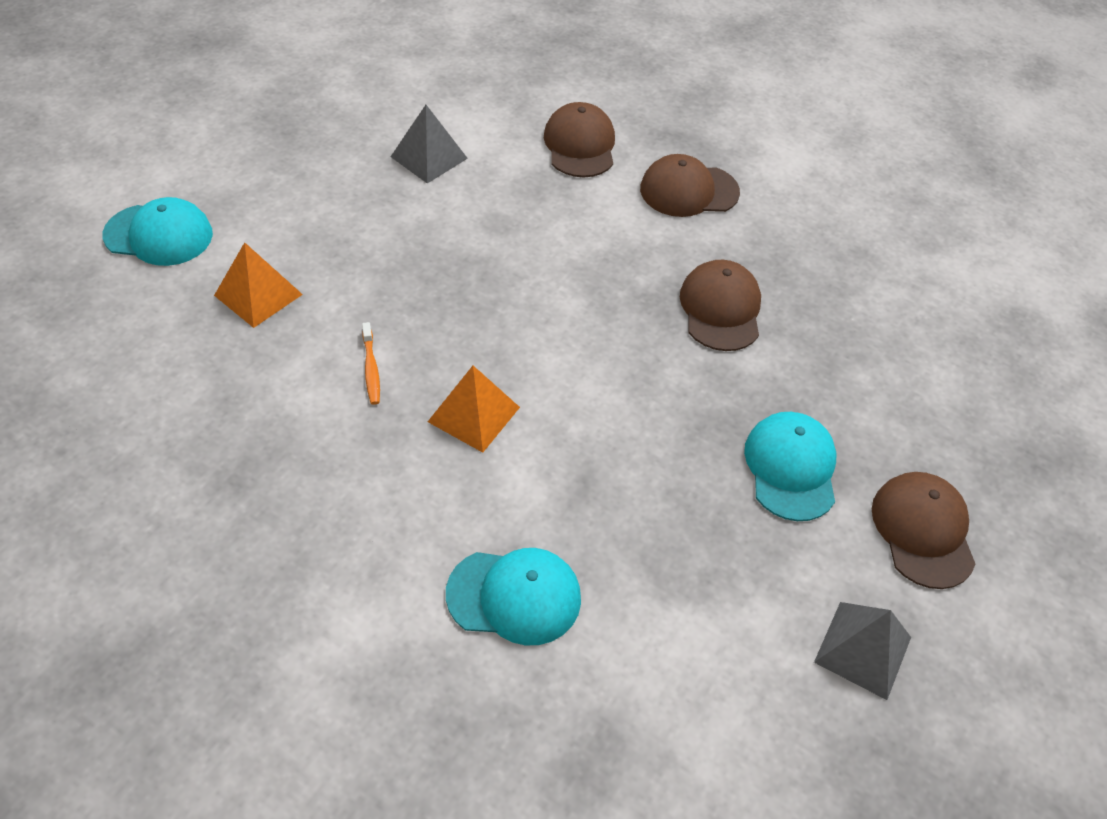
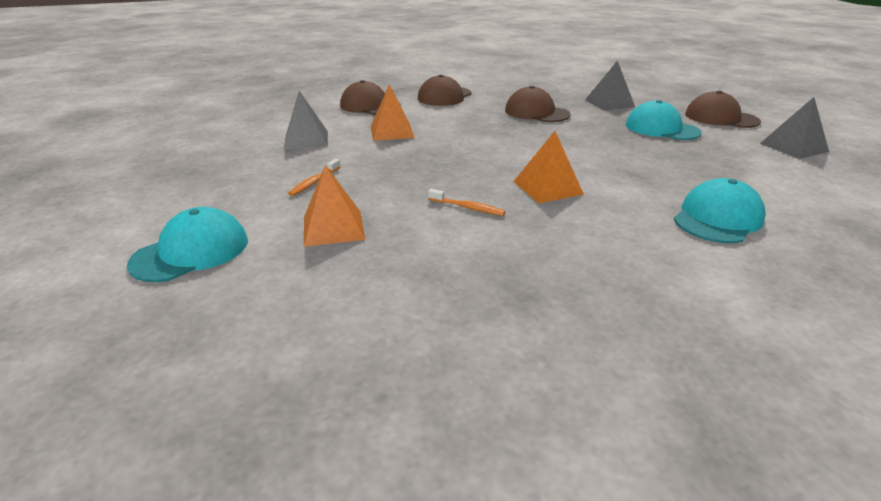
camera: 50 degrees left, 20 degrees down
(335, 227) = (314, 182): none -> orange toothbrush
(515, 209) = (392, 131): none -> orange pyramid
(851, 373) = (609, 103): none -> grey pyramid

